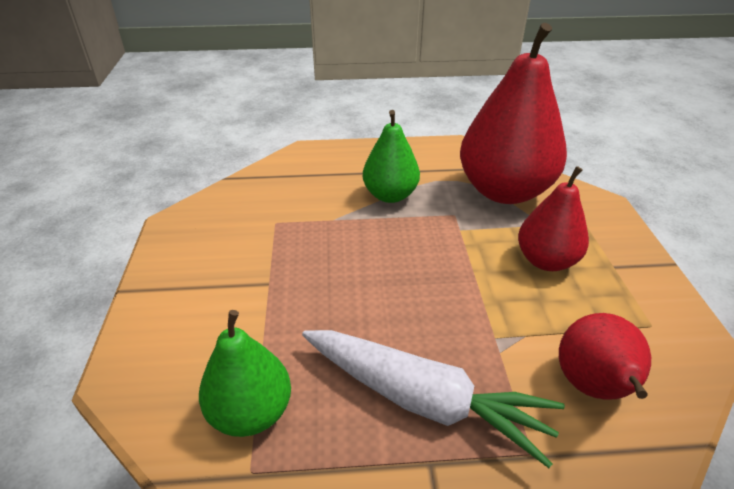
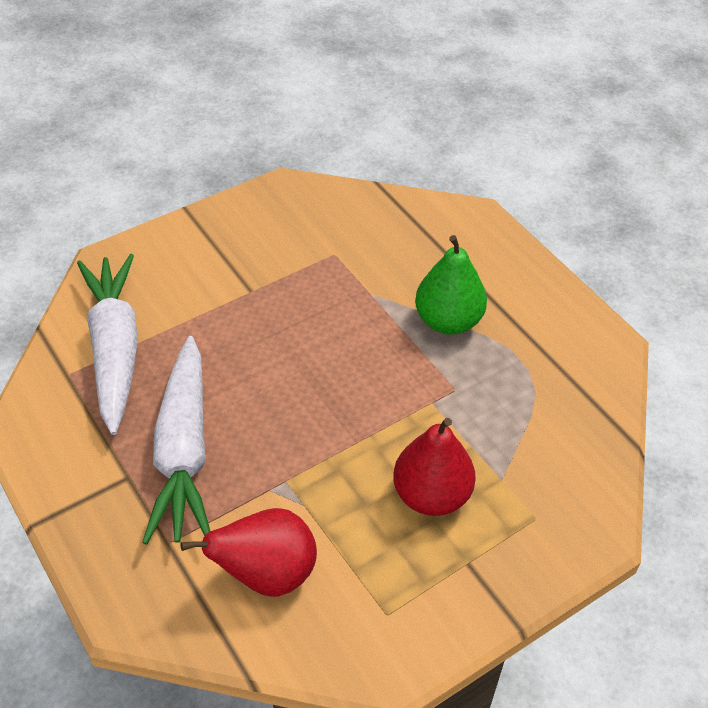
camera: 60 degrees right, 10 degrees up
(251, 412) = (115, 349): green pear -> white carrot
(504, 191) = (541, 421): red pear -> none

